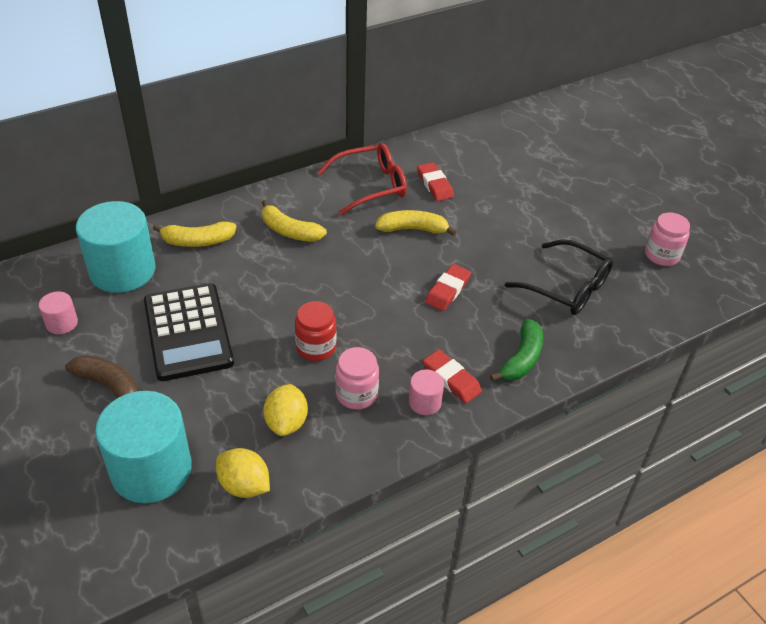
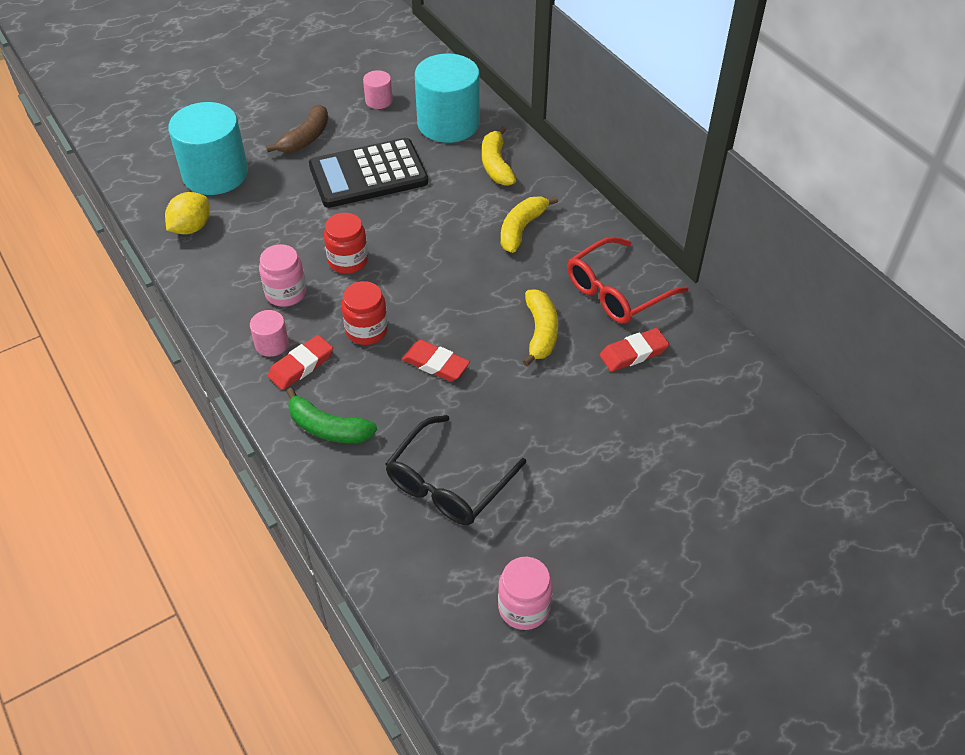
camera: 90 degrees right, 5 degrees up
(286, 422) = (256, 247): yellow lemon -> none
(370, 186) = (617, 291): red glasses -> red glasses turned 75 degrees clockwise
(408, 334) = (366, 330): none -> red jar

